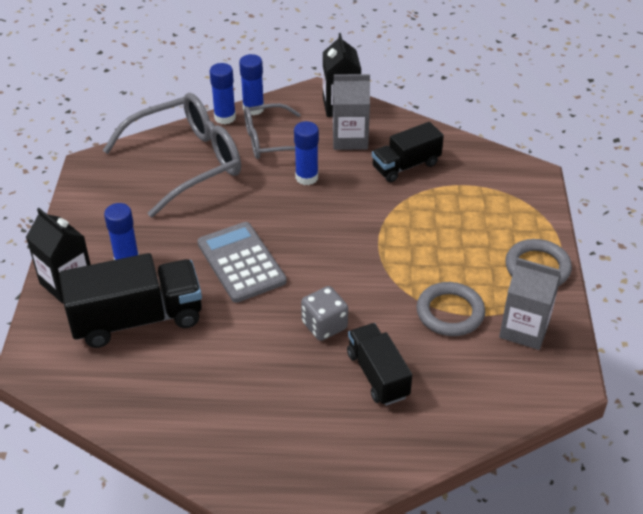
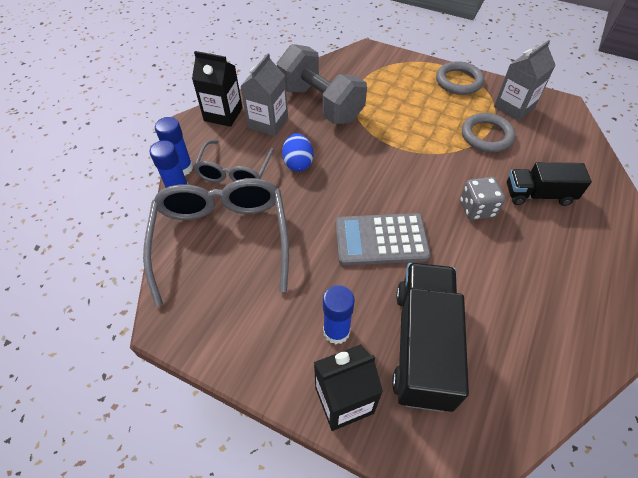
camera: 65 degrees left, 10 degrees up
(306, 177) = (298, 163): blue glue stick -> blue egg
(406, 166) = (320, 104): black truck -> grey dumbbell

